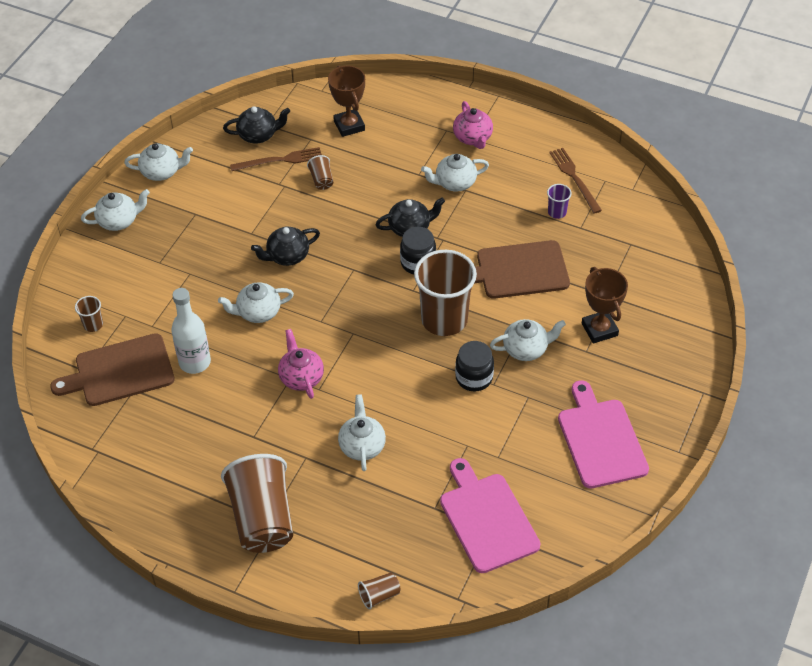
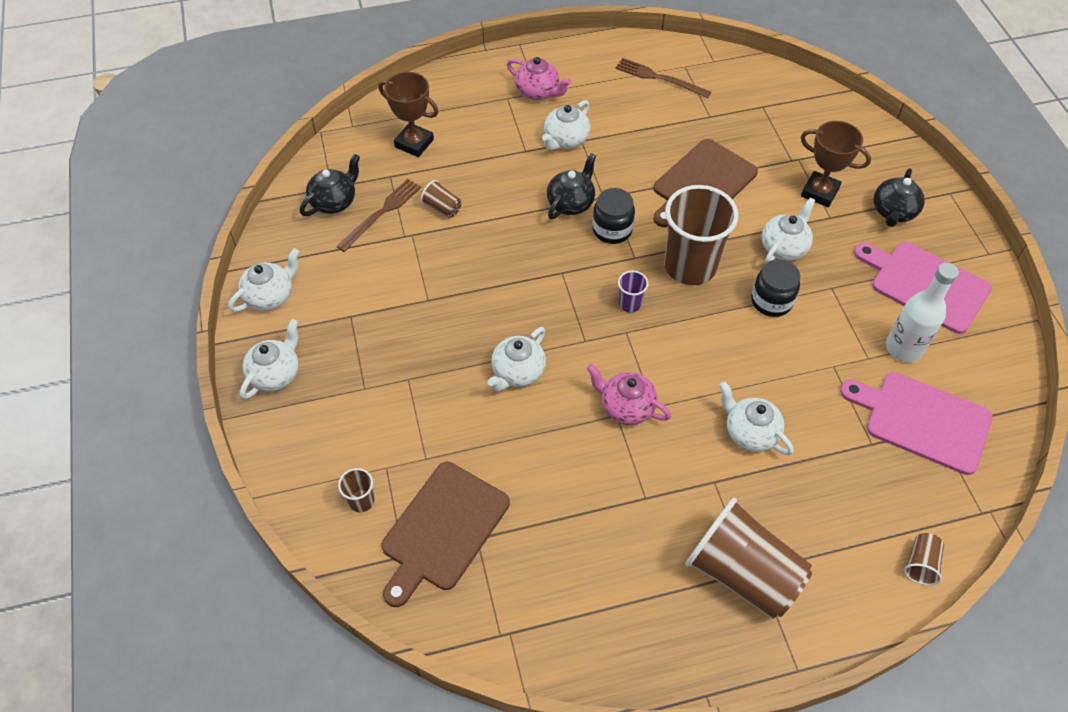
camera: 40 degrees left, 5 degrees up
(195, 362) = (509, 465): white bottle -> white bottle (903, 348)
(287, 256) = (487, 299): black teapot -> black teapot (893, 212)
(557, 212) = (677, 115): purple cup -> purple cup (630, 304)

